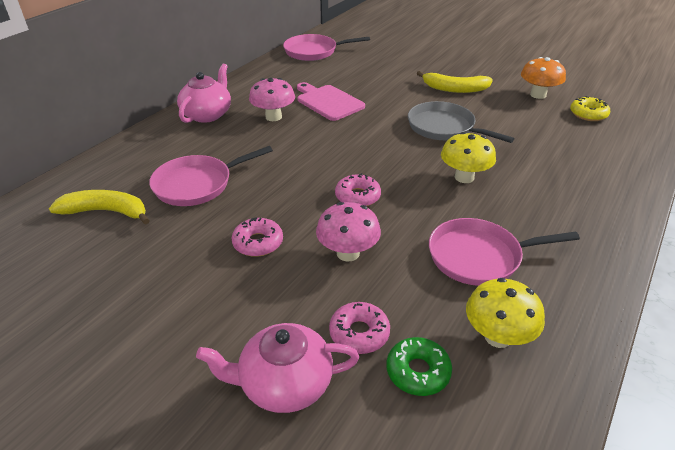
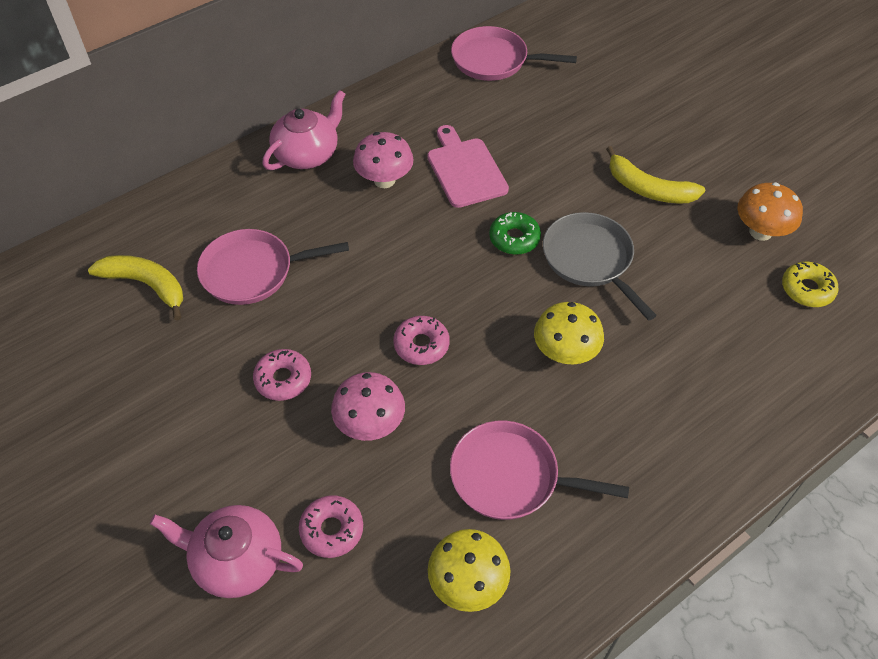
camera: 20 degrees right, 15 degrees up
(418, 372) = (365, 593): green donut -> green donut (514, 238)

